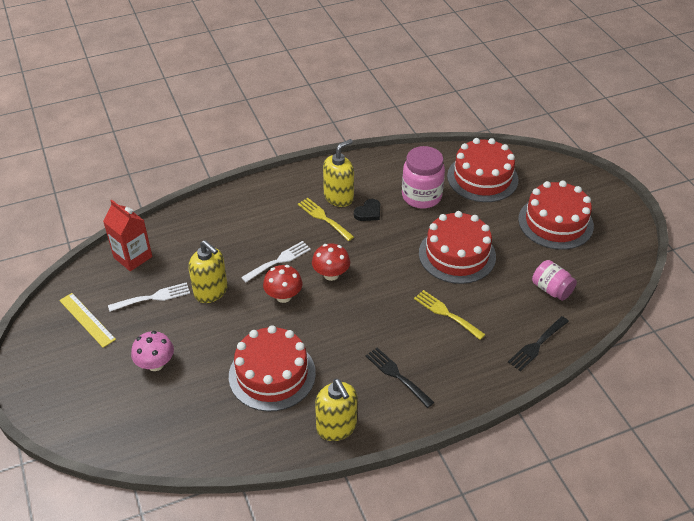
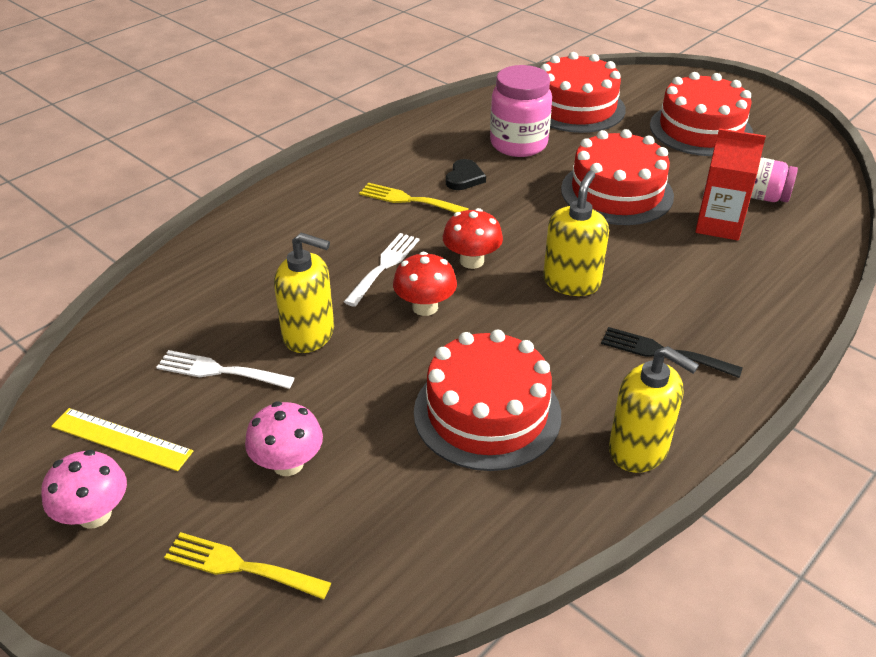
camera: 25 degrees left, 5 degrees down
(55, 356) = (94, 514): none -> pink mushroom
(133, 257) = (147, 327): red carton -> red carton (718, 225)
(153, 297) = (219, 371): white fork -> white fork turned 120 degrees counterclockwise
(339, 197) = (410, 172): yellow soap dispenser -> yellow soap dispenser (571, 282)
(446, 313) = (661, 260): yellow fork -> yellow fork (240, 566)
(537, 345) = (801, 260): black fork -> none

